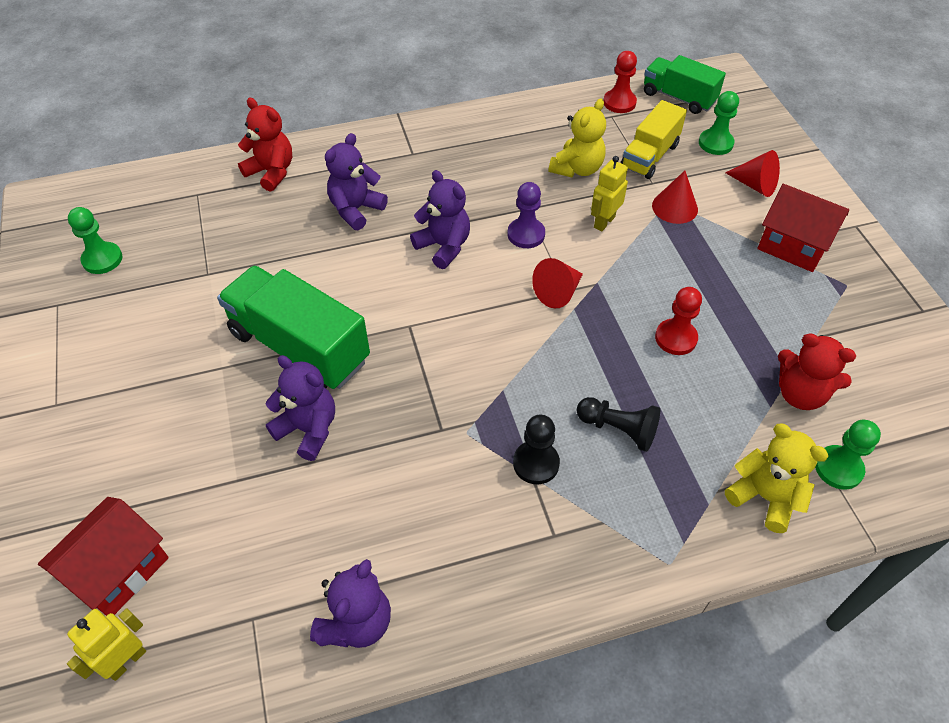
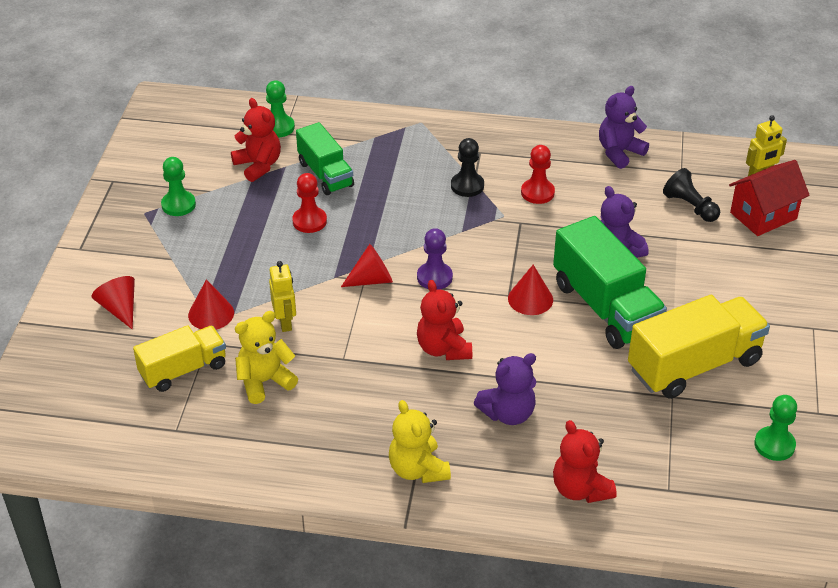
camera: 155 degrees left, 10 degrees down
(189, 312) = (694, 365): none -> yellow truck
(384, 328) = (530, 299): none -> red cone
(444, 246) = (443, 349): purple teddy bear -> red teddy bear
(526, 234) = (363, 335): purple pawn -> purple pawn (434, 277)
(604, 222) = (285, 322): yellow robot -> yellow robot turned 75 degrees counterclockwise
(618, 429) = (398, 185): black pawn -> black pawn (690, 206)
(619, 102) = (152, 443): red pawn -> red pawn (537, 193)
(678, 98) = (84, 426): green truck -> green truck (325, 174)
(715, 143) = (107, 361): green pawn -> green pawn (178, 205)
(765, 497) = (337, 129): yellow teddy bear -> yellow teddy bear (418, 469)
(792, 246) = (150, 251): red house -> none

